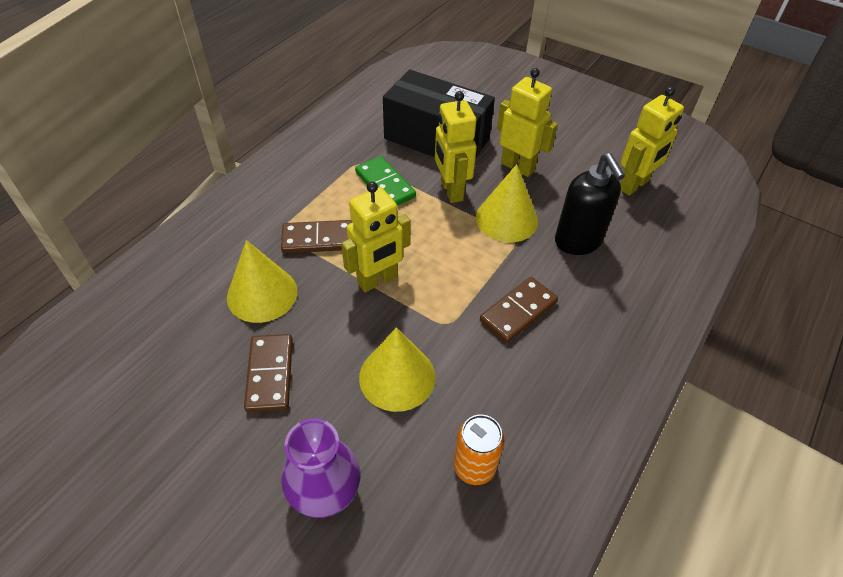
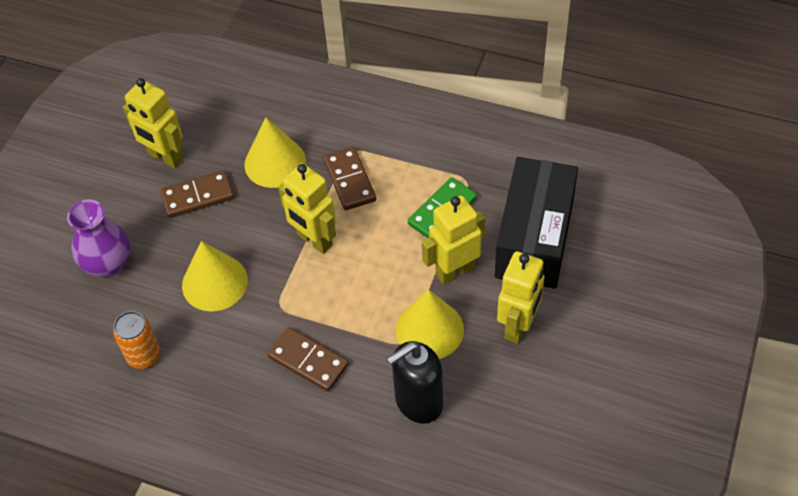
camera: 80 degrees right, 5 degrees up
(634, 185) = (532, 452): yellow robot -> yellow robot (165, 157)

